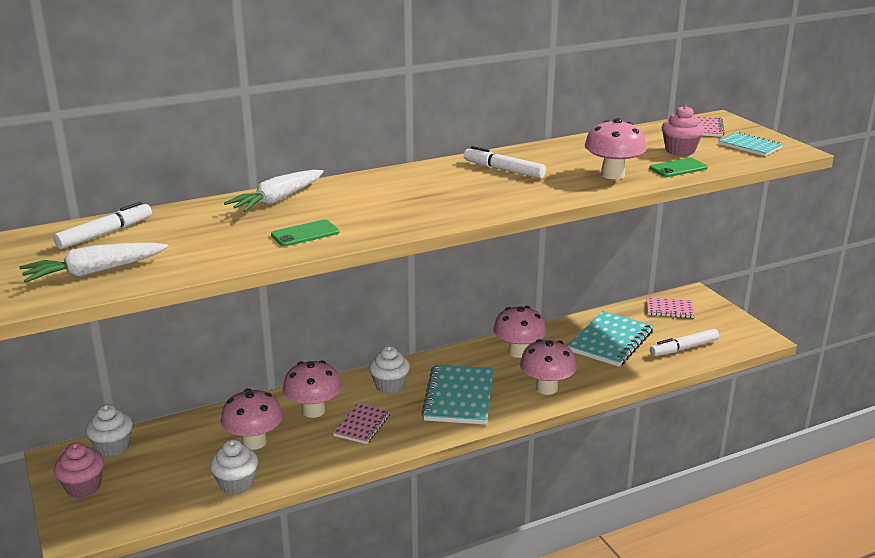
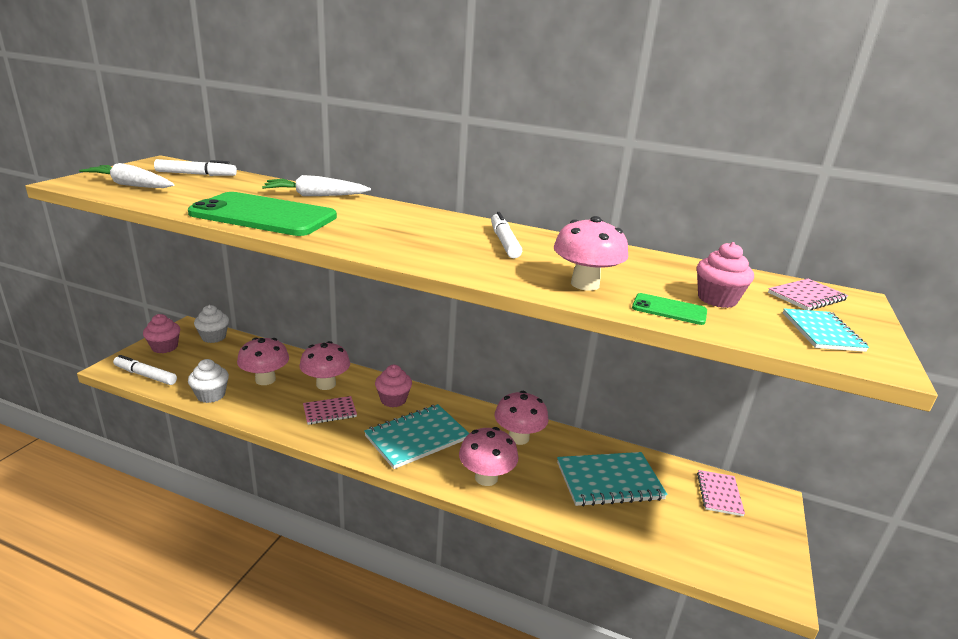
camera: 45 degrees right, 0 degrees up
(305, 234) = (264, 215): green phone -> green phone, size x2.37
(389, 385) = (393, 400): white cupcake -> pink cupcake
(669, 309) = (719, 494): pink notebook -> pink notebook turned 45 degrees clockwise
(683, 348) = (669, 536): white marker -> white marker (145, 375)

